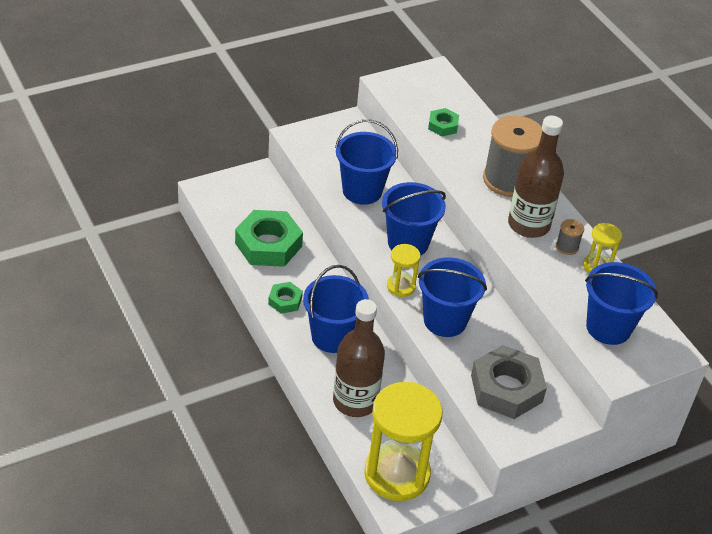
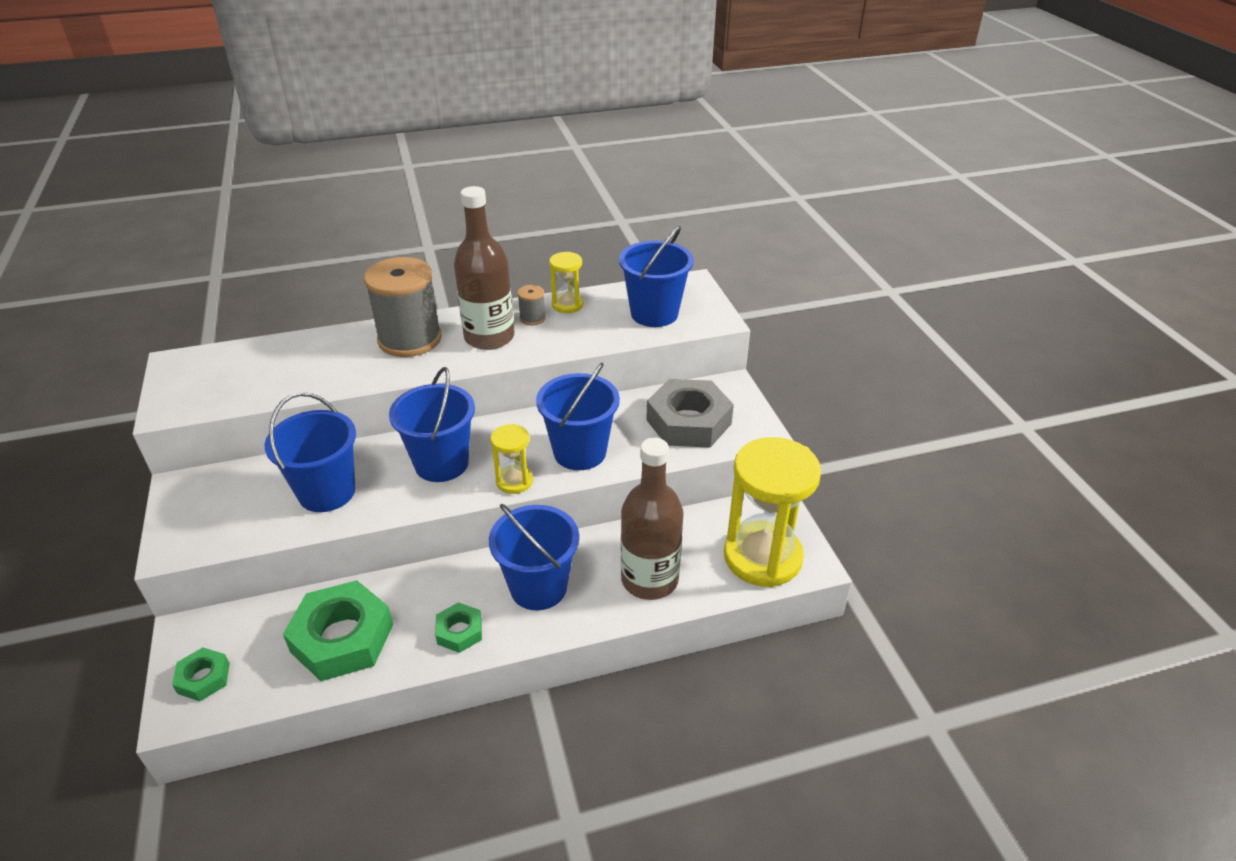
camera: 75 degrees left, 5 degrees down
(443, 126) = (286, 373): green nut -> green nut (203, 678)

